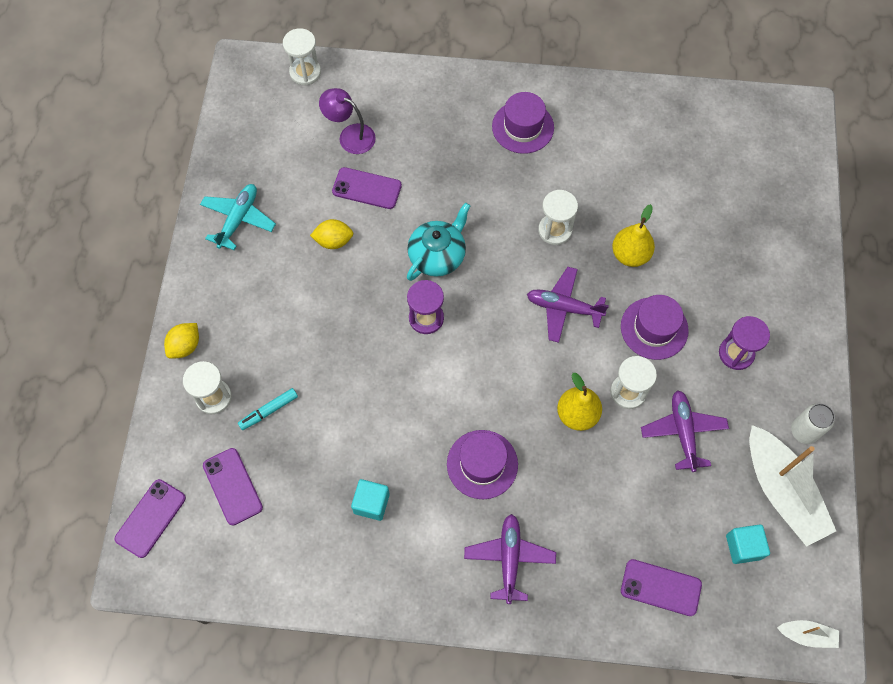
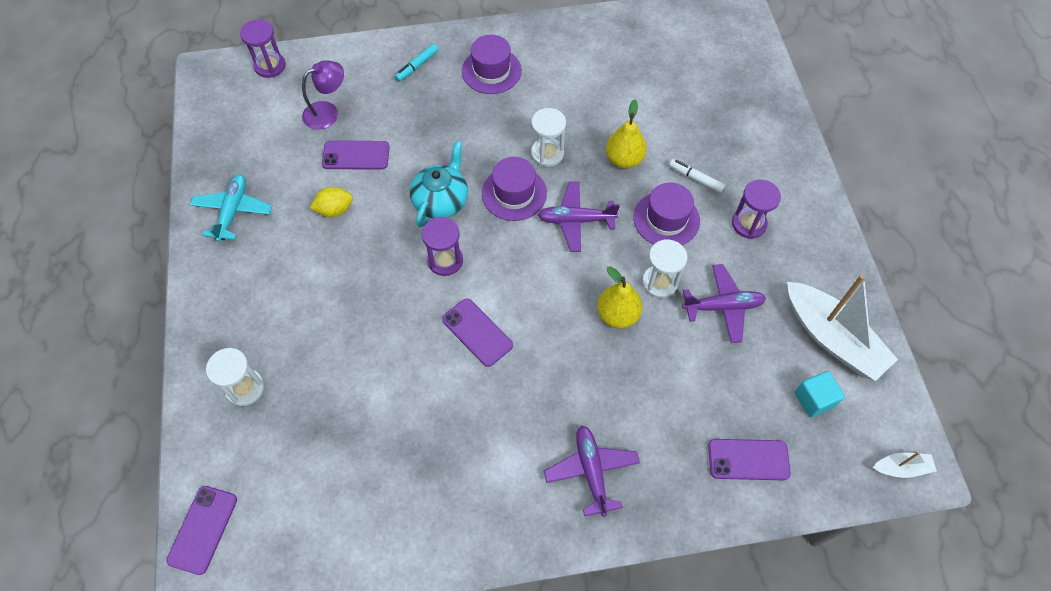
camera: 15 degrees left, 5 degrees down
(185, 346) = (204, 345): yellow lemon -> none
(232, 486) = (285, 473): purple phone -> purple phone (477, 332)
(268, 411) = (306, 387): turquoise marker -> turquoise marker (417, 66)
(305, 72) = (270, 66): white hourglass -> purple hourglass
(350, 135) = (328, 112): purple lamp -> purple lamp turned 135 degrees clockwise
(371, 503) = (436, 452): turquoise cube -> none
(482, 464) = (538, 385): purple hat -> purple hat (514, 193)
(683, 432) = (723, 307): purple plane -> purple plane turned 105 degrees clockwise
(697, 293) = (696, 179): none -> white marker
(804, 431) = (833, 278): white can -> none

